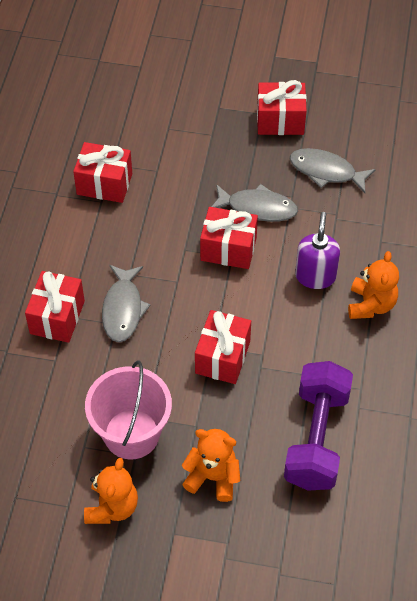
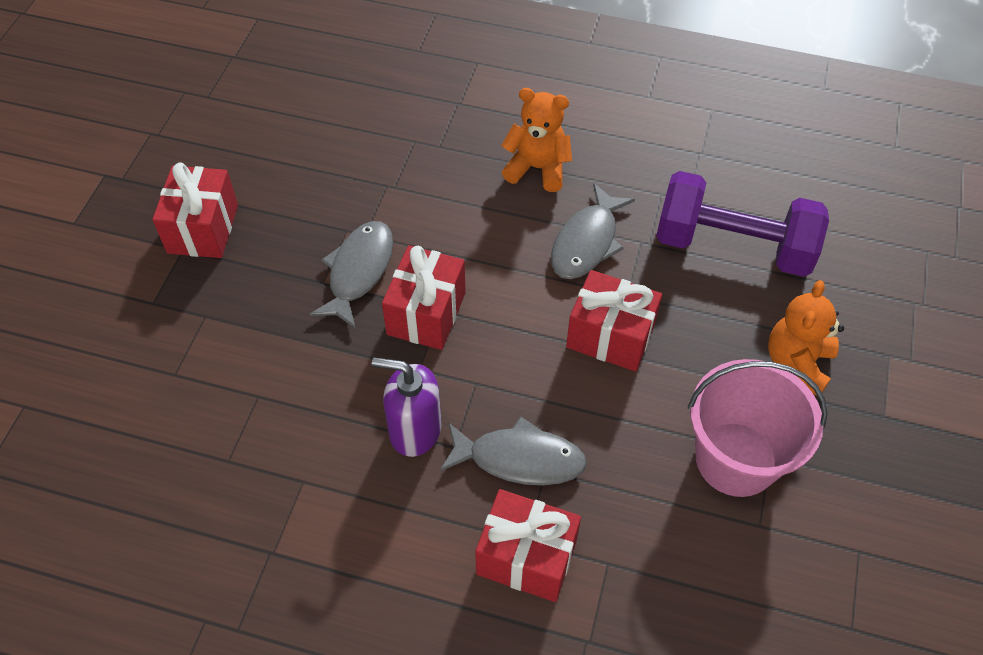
camera: 85 degrees left, 0 degrees up
(104, 184) = (267, 474): red gift -> none
(112, 507) = (854, 491): orange teddy bear -> none
(315, 276) = (486, 219): purple soap dispenser -> purple soap dispenser (414, 430)
(326, 171) = (311, 187): grey fish -> grey fish (586, 242)

